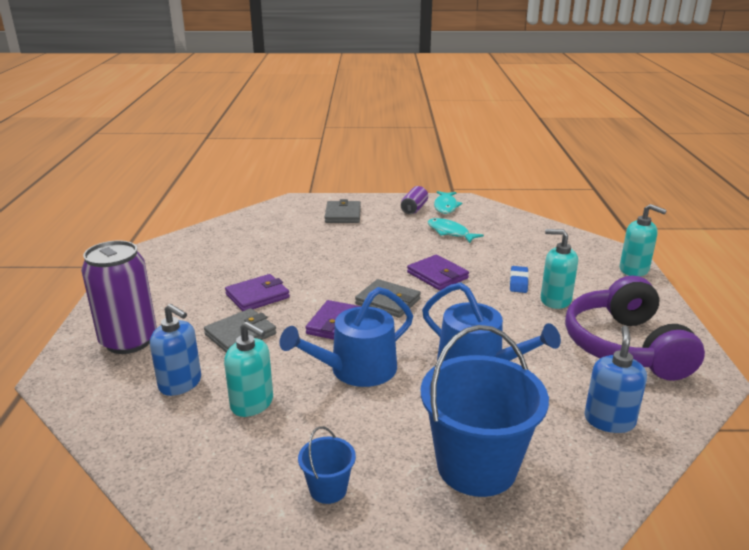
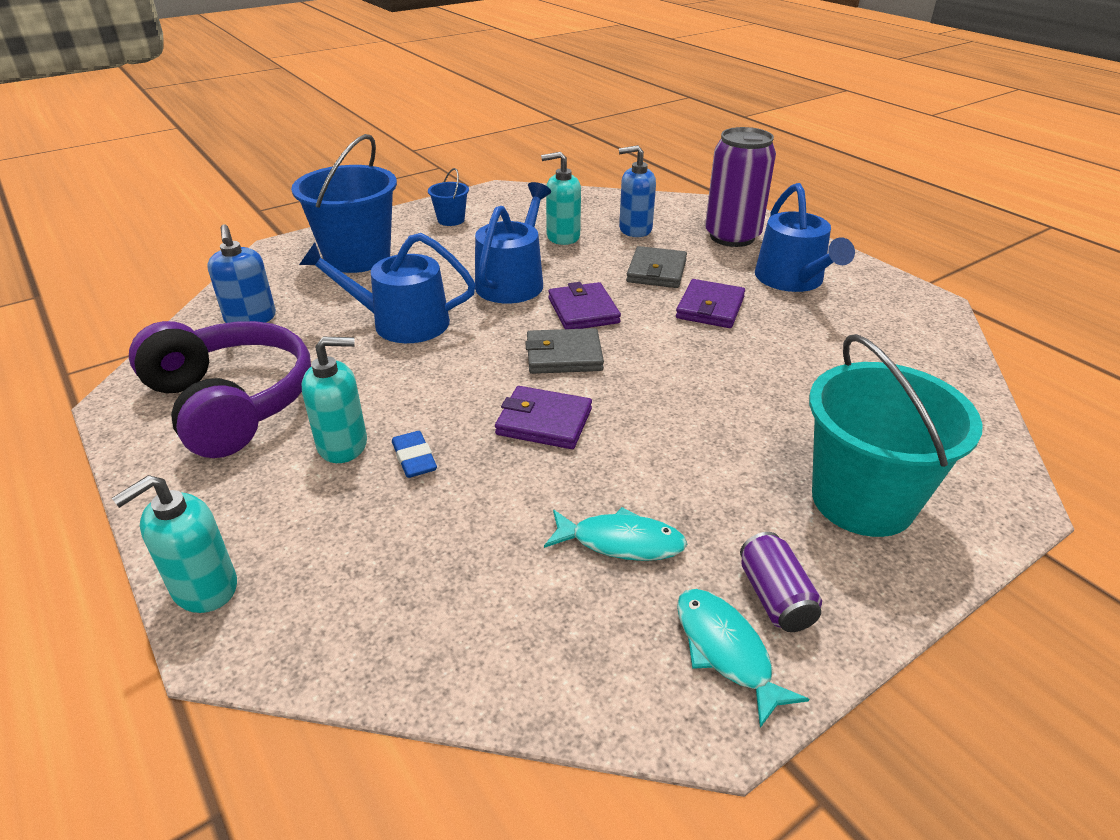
camera: 145 degrees right, 10 degrees up
(173, 293) = (793, 280): none -> blue watering can
(343, 215) = (862, 500): grey wallet -> turquoise bucket
(634, 270) = (204, 588): turquoise soap dispenser -> turquoise soap dispenser turned 45 degrees counterclockwise

